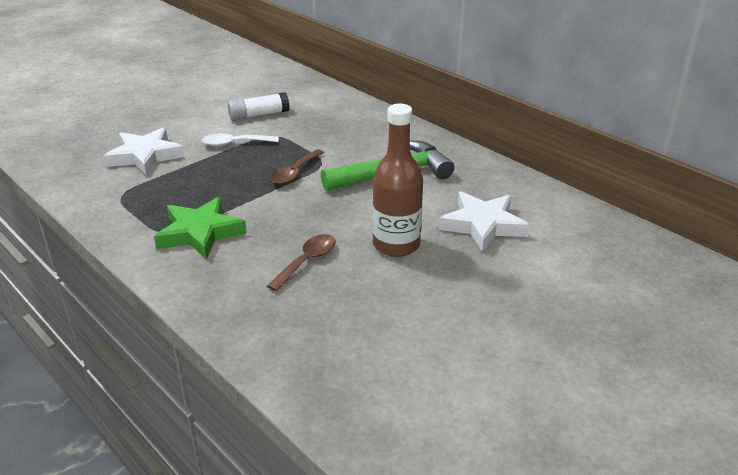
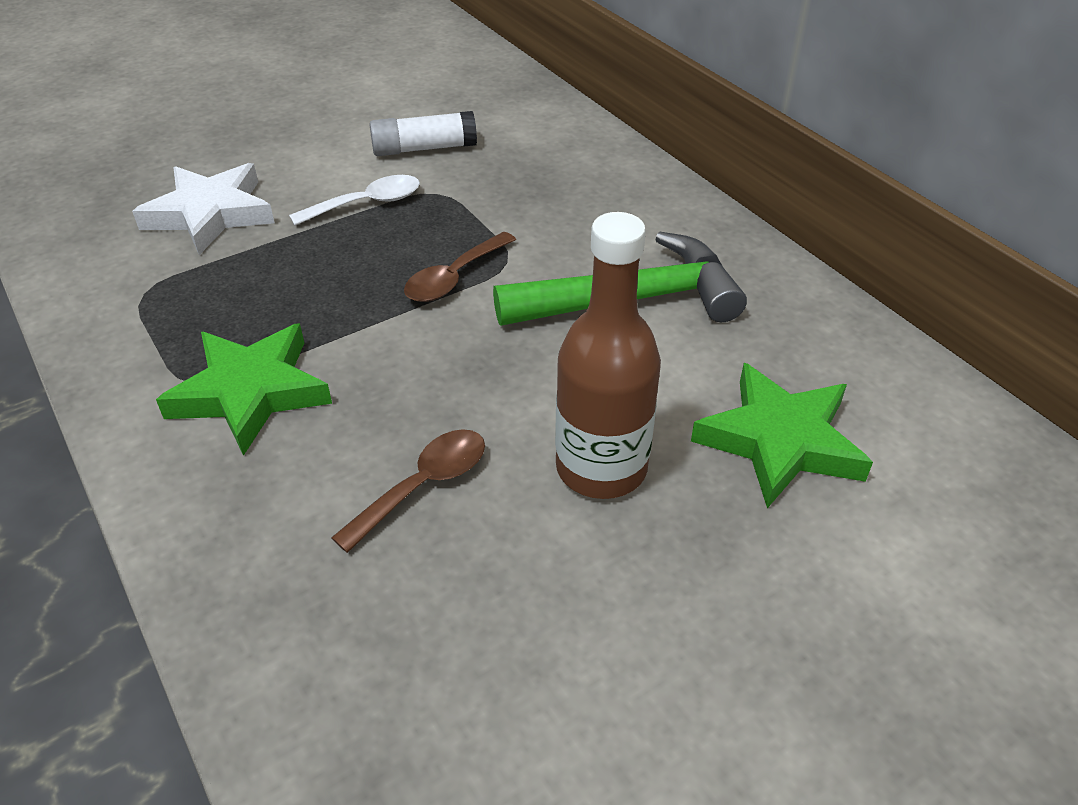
camera: 10 degrees right, 10 degrees up
(235, 143) = (367, 204): white spoon -> white spoon turned 150 degrees clockwise
(483, 225) = (779, 441): white star -> green star

